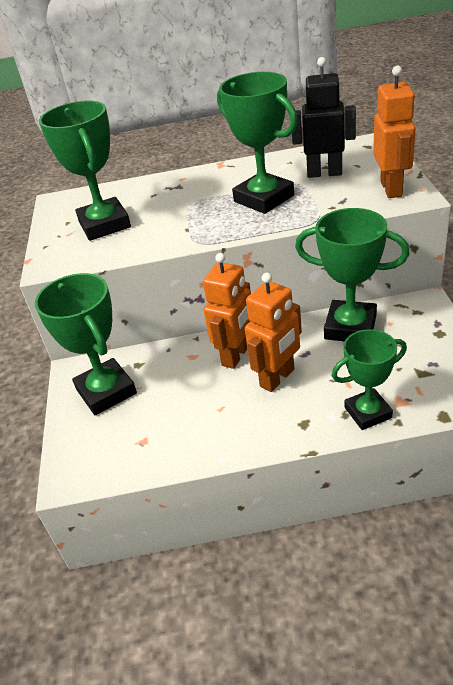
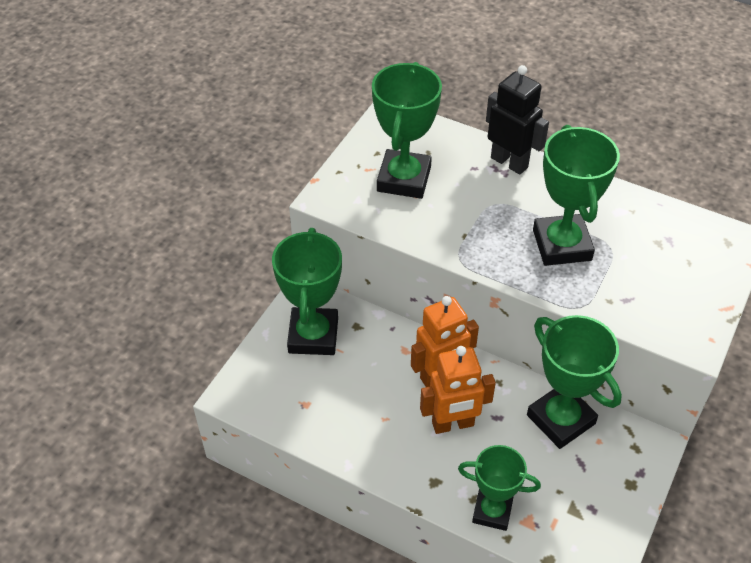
camera: 30 degrees right, 10 degrees up
(324, 173) = (647, 251): black robot -> black robot (509, 162)
(391, 189) = (685, 318): orange robot -> none

